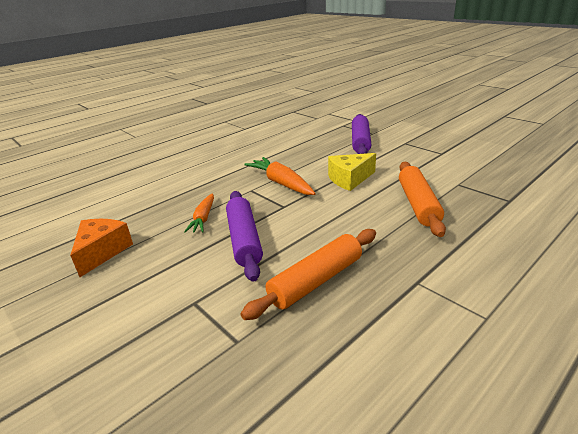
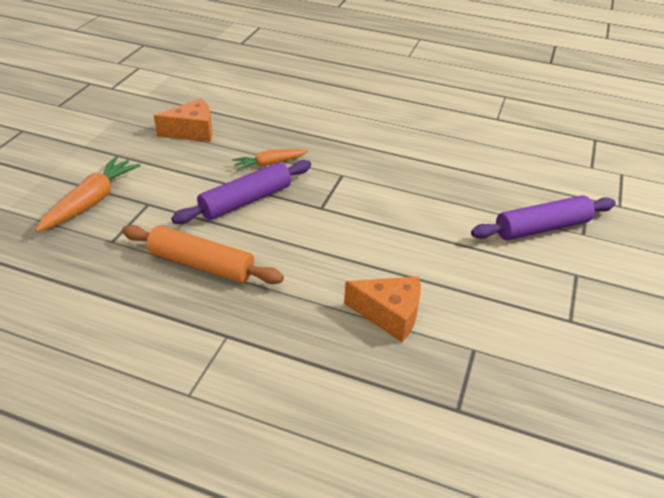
camera: 60 degrees right, 10 degrees up
(281, 183) = (370, 191): orange carrot -> orange carrot (91, 201)
(349, 179) = (417, 242): yellow cheese -> none
(418, 204) = (389, 314): orange rolling pin -> orange cheese

